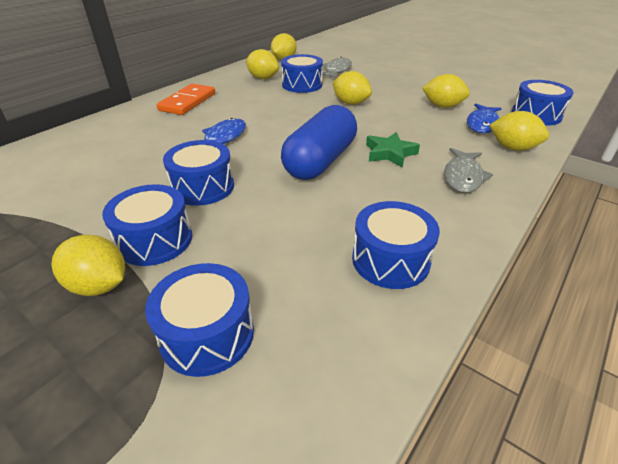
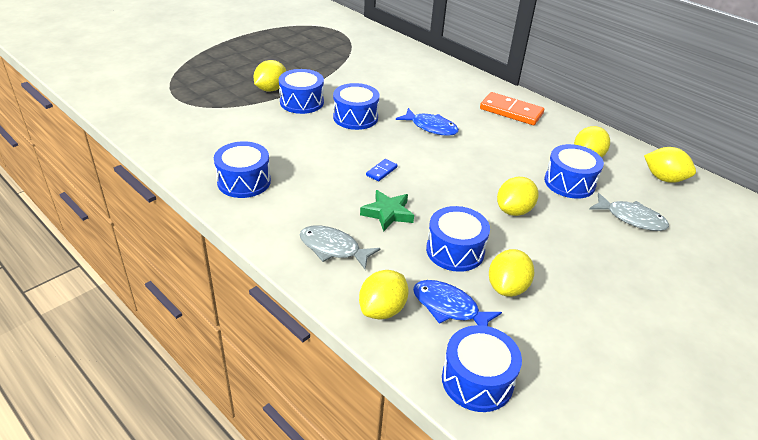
camera: 95 degrees right, 0 degrees up
(207, 334) = (221, 117): blue drum -> blue drum (455, 251)
(320, 161) = (381, 171): blue capsule -> blue domino

